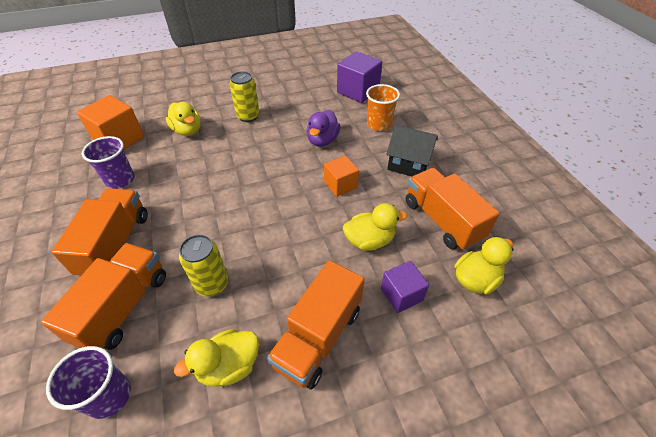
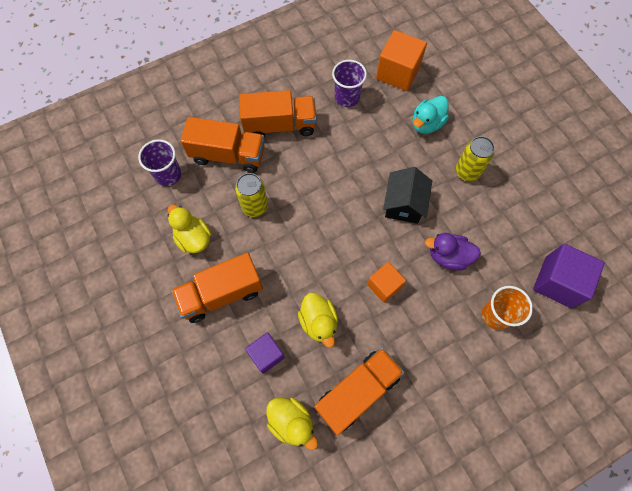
camera: 80 degrees right, 20 degrees up
(187, 131) = (426, 124): yellow duck -> turquoise duck
(318, 336) = (221, 294): orange truck -> orange truck turned 45 degrees counterclockwise
(408, 164) = (433, 354): black house -> black house (404, 204)

